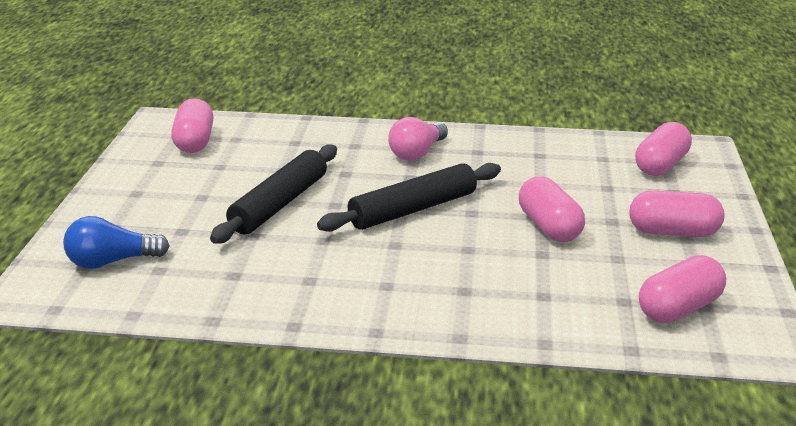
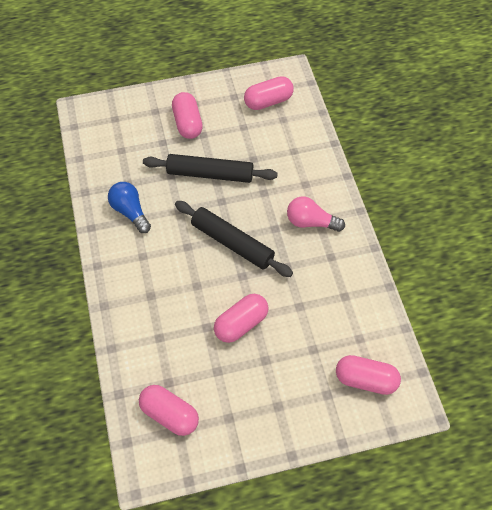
camera: 70 degrees right, 30 degrees up
(112, 262) = (121, 128): blue light bulb -> blue light bulb (130, 212)
(673, 232) = (265, 400): pink capsule -> pink capsule (187, 123)

